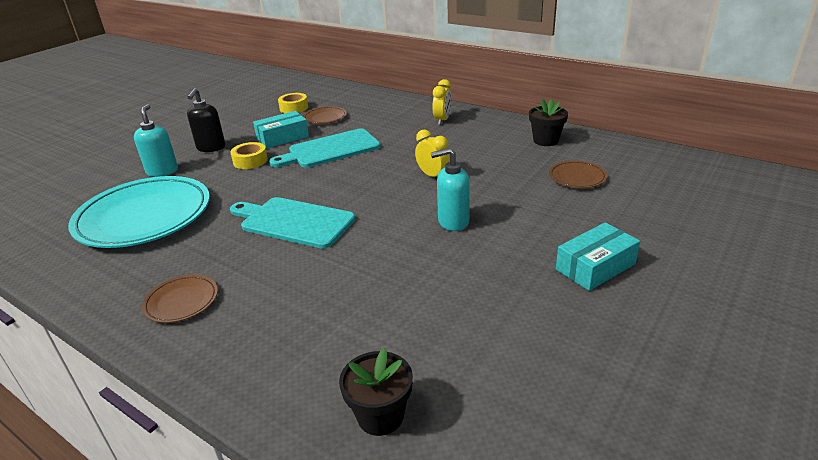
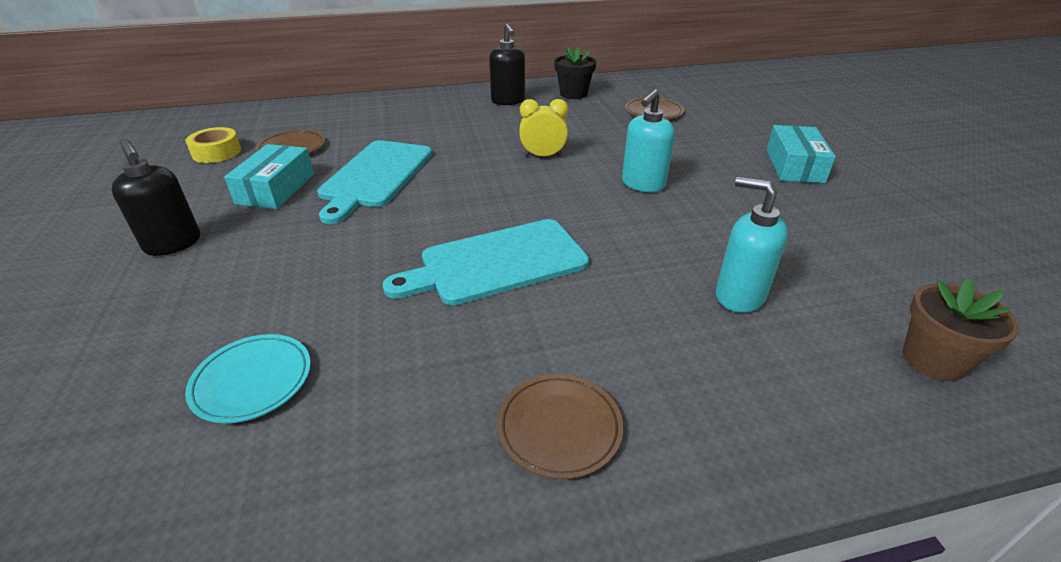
camera: 50 degrees left, 5 degrees up
(144, 217) = (252, 381): turquoise plate -> turquoise plate, size x0.44
(162, 171) = (142, 311): turquoise soap dispenser -> turquoise soap dispenser (739, 296)
(250, 161) = (284, 231): yellow tape -> none
(380, 416) = (933, 360): black flower pot -> brown flower pot
(442, 120) = (445, 107): yellow clock -> none
(489, 130) = (508, 101): none -> black soap dispenser

